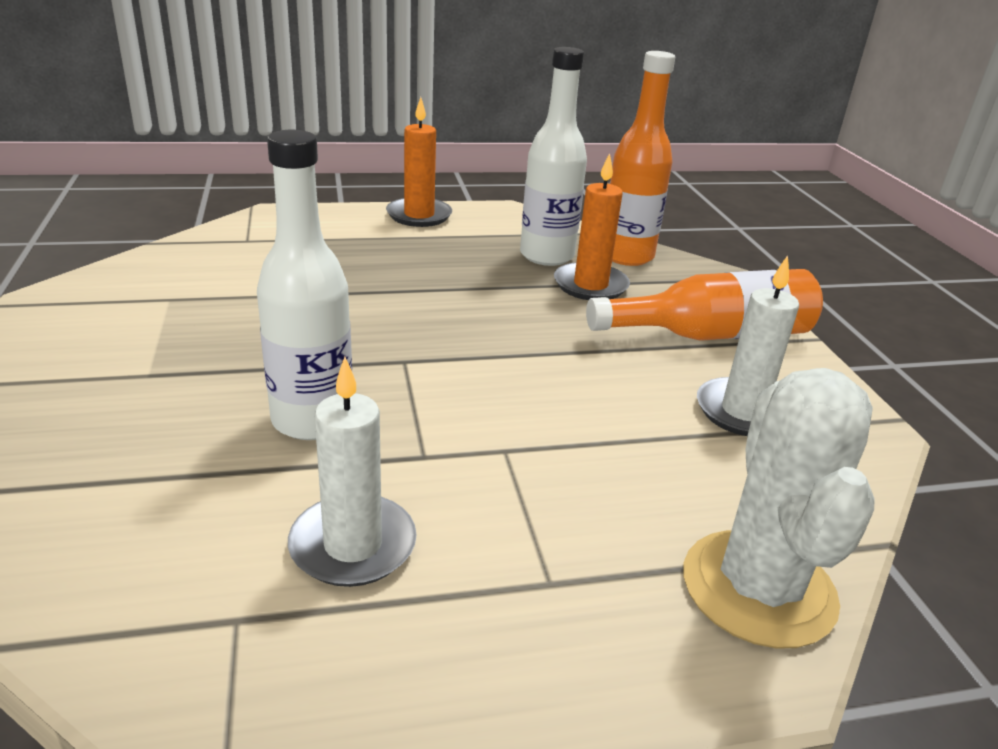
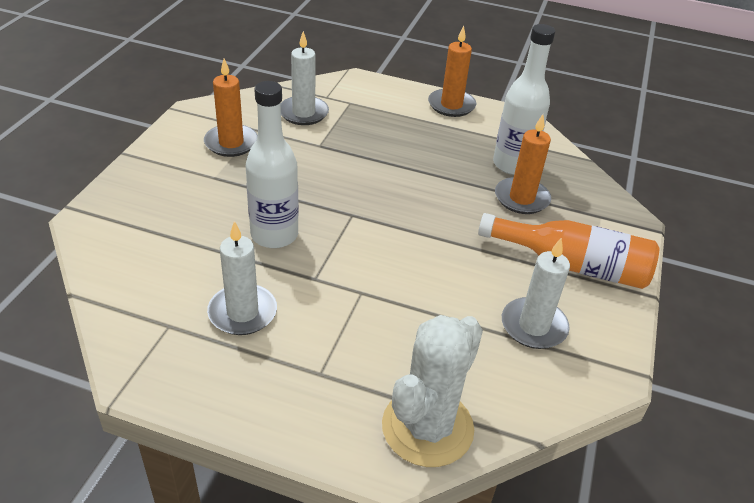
camera: 30 degrees right, 10 degrees up
(143, 324) = (231, 143): none -> orange candle
(229, 264) = (303, 113): none -> white candle
(627, 256) = (573, 182): orange bottle -> none

